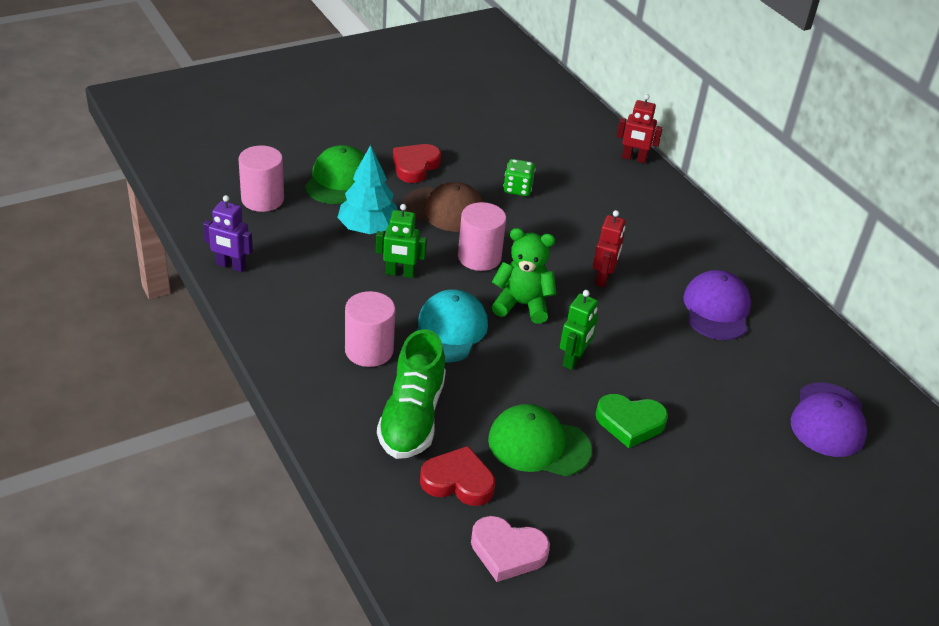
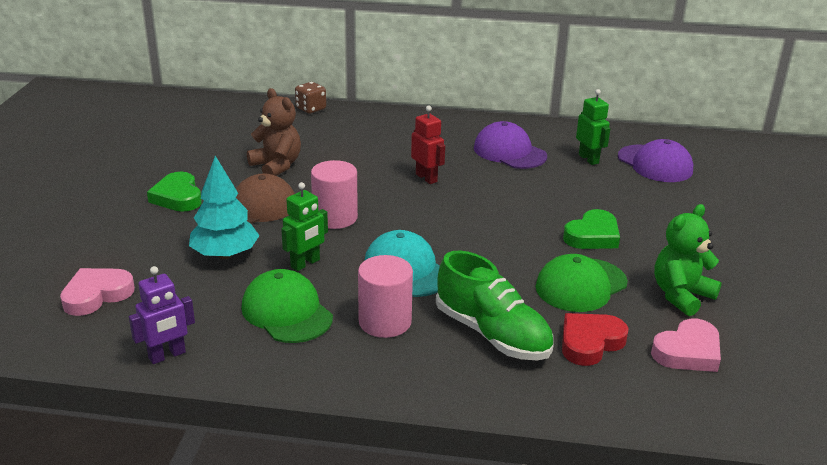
camera: 50 degrees left, 10 degrees down
(262, 199) = (97, 295): pink cylinder -> pink heart
(339, 180) = (136, 241): green cap -> green cap (287, 312)
(415, 166) = (178, 197): red heart -> green heart
(517, 189) = (276, 166): green dice -> brown teddy bear
(522, 305) = (415, 223): green teddy bear -> green teddy bear (681, 295)
(573, 359) = (502, 229): green robot -> green robot (588, 159)
(634, 158) = (311, 109): red robot -> brown dice

